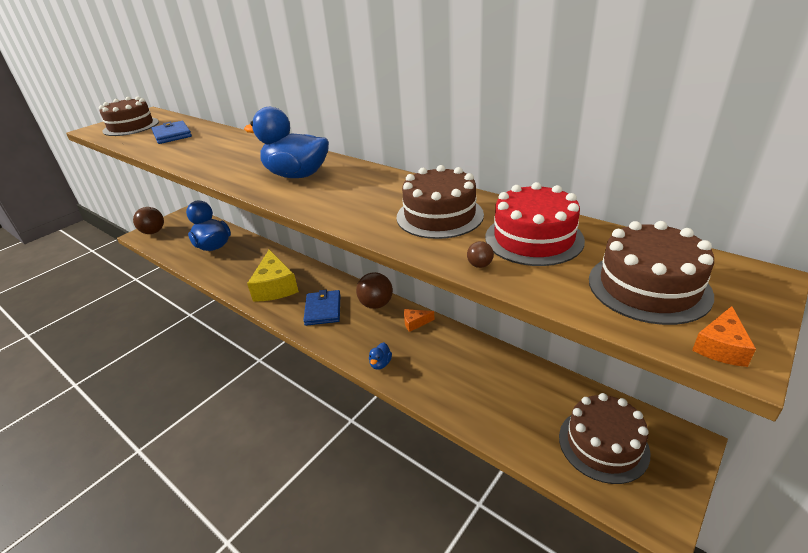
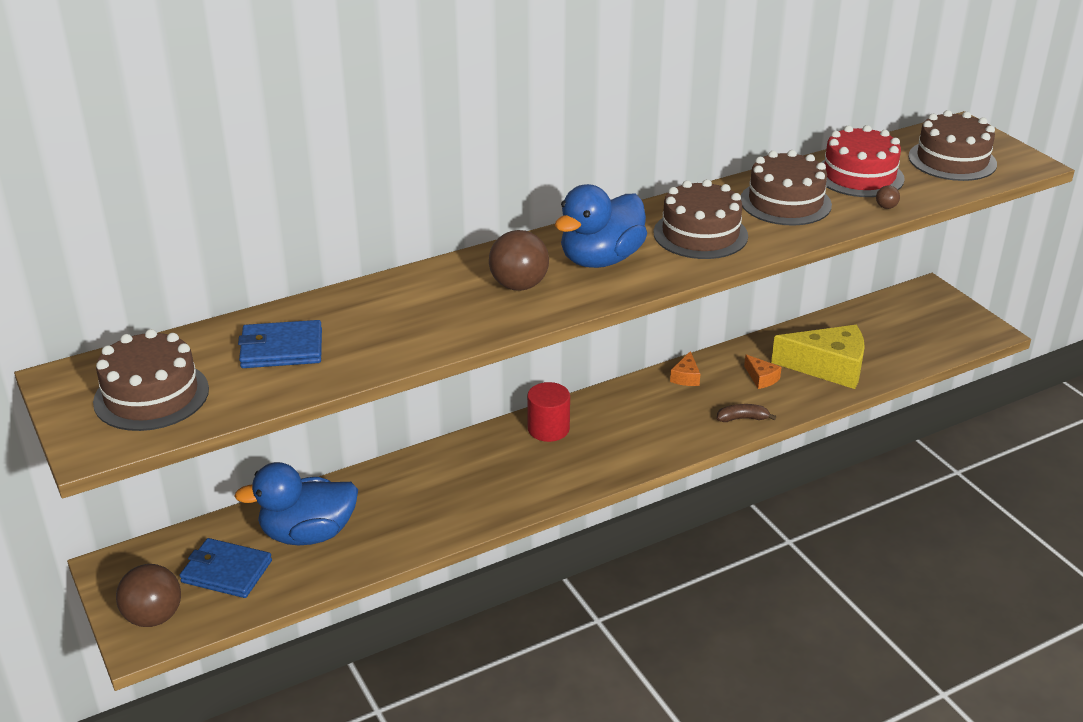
camera: 70 degrees left, 0 degrees up
(275, 287) = (510, 477): yellow cheese -> yellow cheese (828, 367)
(323, 309) = (605, 442): blue wallet -> blue wallet (226, 571)
(326, 285) = (548, 429): none -> red cylinder
(376, 304) = (627, 397): brown ball -> brown ball (519, 285)
(380, 364) = (742, 418): blue duck -> brown banana
(603, 444) = (914, 326): brown cake -> brown cake (700, 234)
(720, 347) = (1023, 164): orange cheese -> orange cheese (761, 378)

